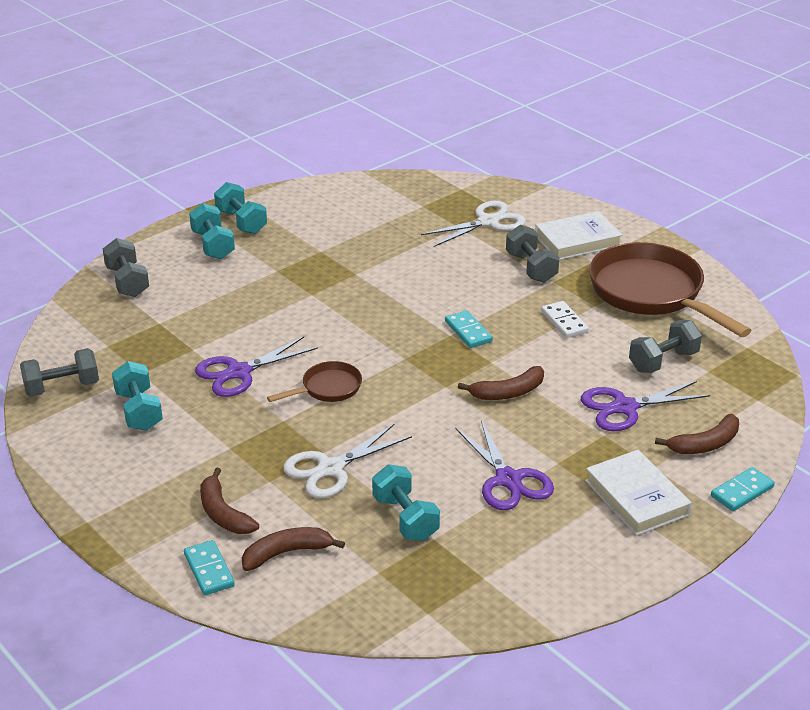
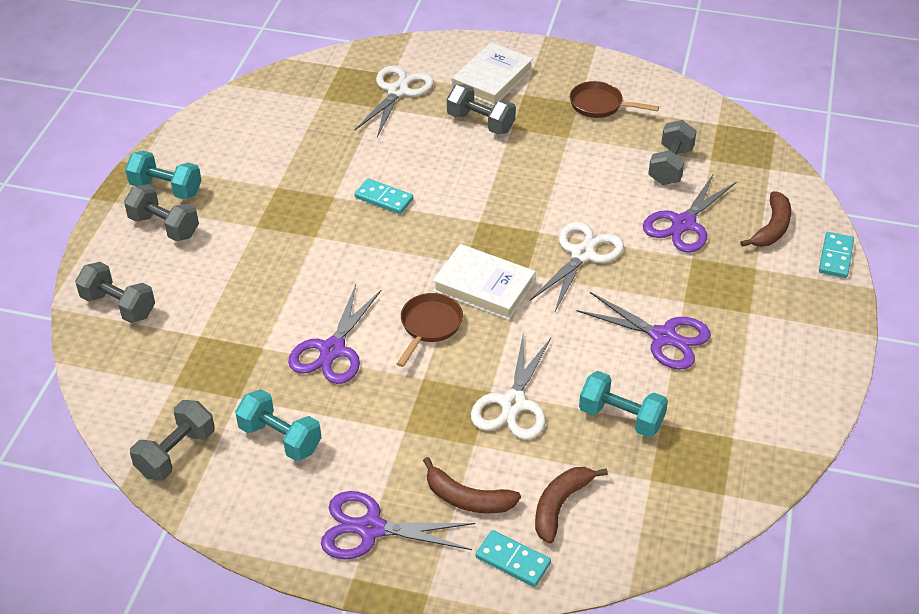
camera: 35 degrees left, 10 degrees up
(134, 497) = (371, 529): none -> purple scissors
(213, 245) = (164, 226): turquoise dumbbell -> grey dumbbell
(468, 331) = (491, 210): turquoise domino -> turquoise domino (383, 198)
(508, 392) = (582, 254): brown banana -> white scissors
(564, 322) = (559, 164): white domino -> none
(636, 498) = (770, 302): white book -> white book (484, 286)
(651, 293) = (600, 105): brown pan -> brown pan, size x0.48

